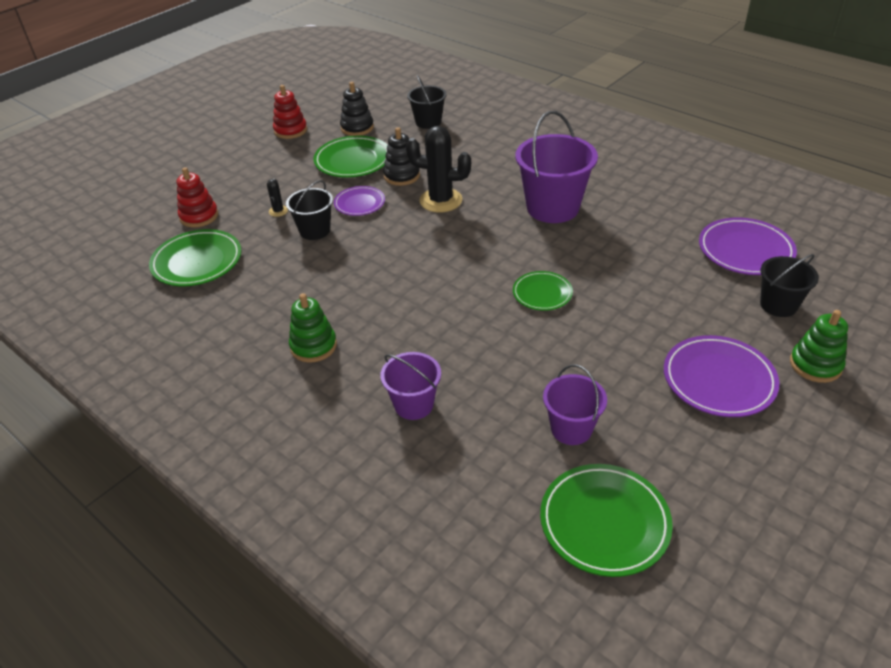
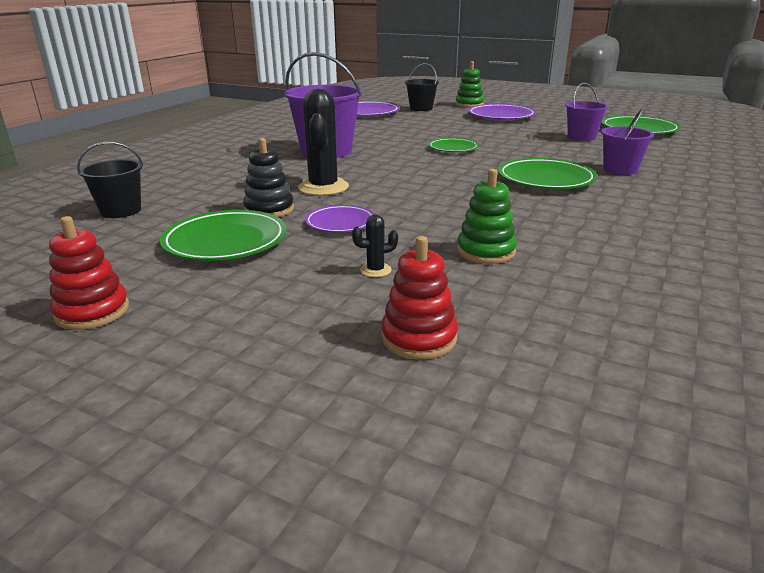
camera: 105 degrees left, 15 degrees down
(197, 262) = (540, 305): green plate -> green plate (545, 179)
(313, 346) = (606, 208): green stacking toy -> green stacking toy (486, 251)
(315, 230) = (412, 238): black bucket -> none
(357, 128) = (113, 253): black stacking toy -> none

